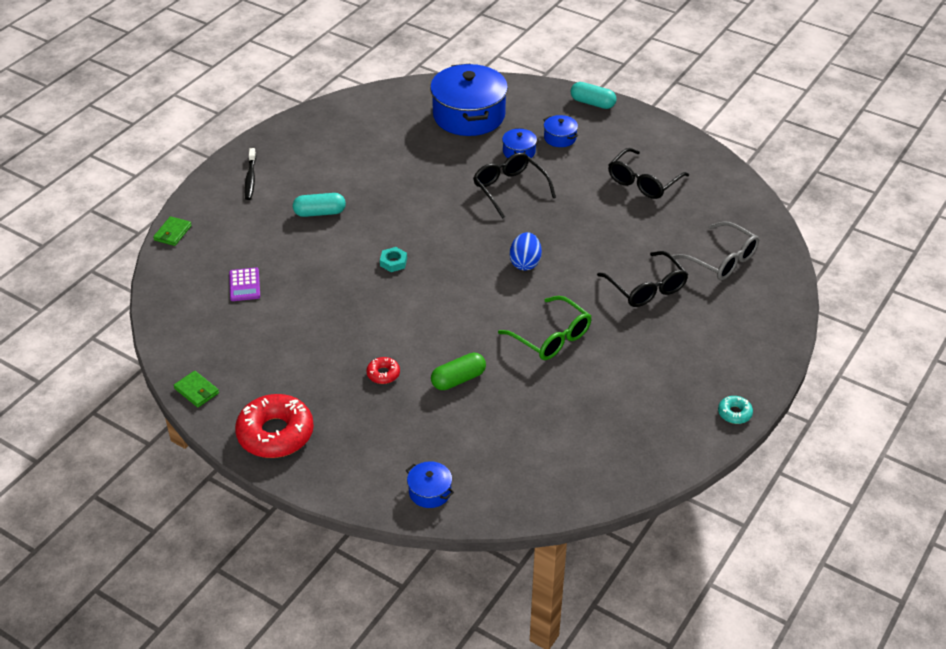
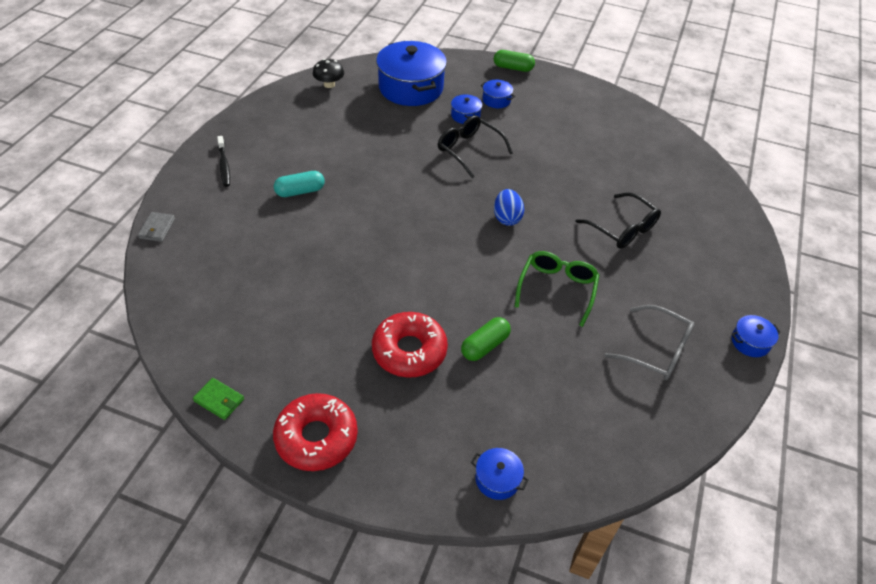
camera: 15 degrees left, 5 degrees up
(172, 233) = (157, 228): green wallet -> grey wallet
(244, 285) = (243, 274): purple calculator -> none
(381, 104) = (329, 84): none -> black mushroom
(383, 374) = (409, 351): red donut -> red donut, size x2.21
(393, 262) = (384, 232): turquoise nut -> none
(551, 337) = (557, 289): green glasses -> green glasses turned 105 degrees counterclockwise
(592, 103) = (513, 68): turquoise capsule -> green capsule
(643, 182) = (581, 132): black glasses -> none
(722, 260) = (676, 194): grey glasses -> grey glasses (656, 351)
(734, 413) = (750, 342): turquoise donut -> blue pot

